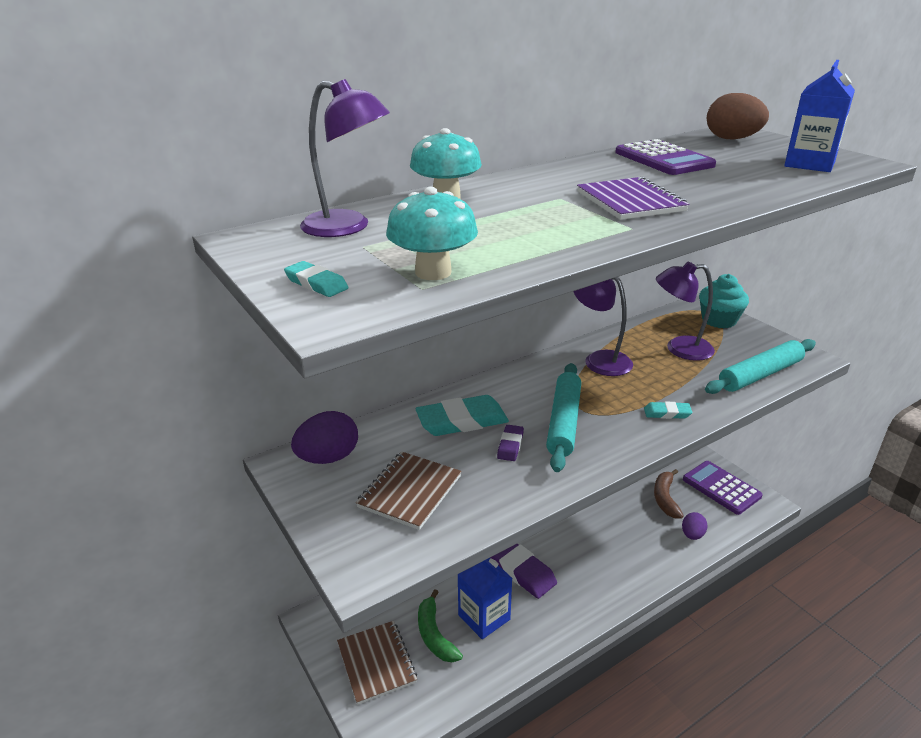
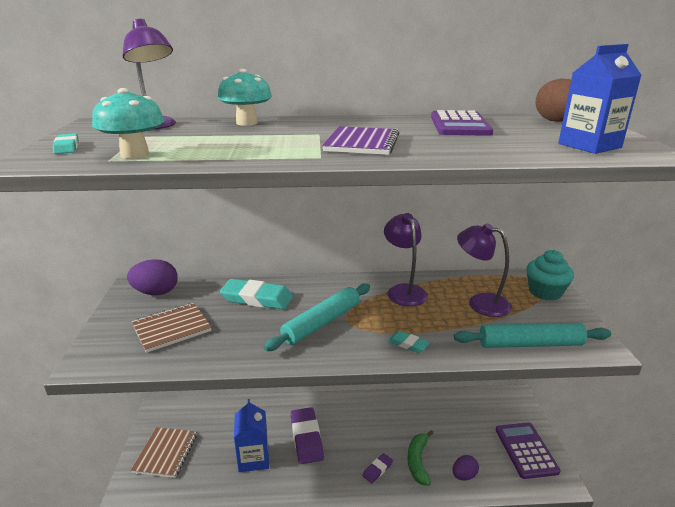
camera: 30 degrees right, 5 degrees down
(434, 635) = (213, 454): green banana -> green banana (418, 461)
(510, 445) = (266, 324): purple eraser -> purple eraser (377, 469)
(665, 498) = (466, 437): brown banana -> none

